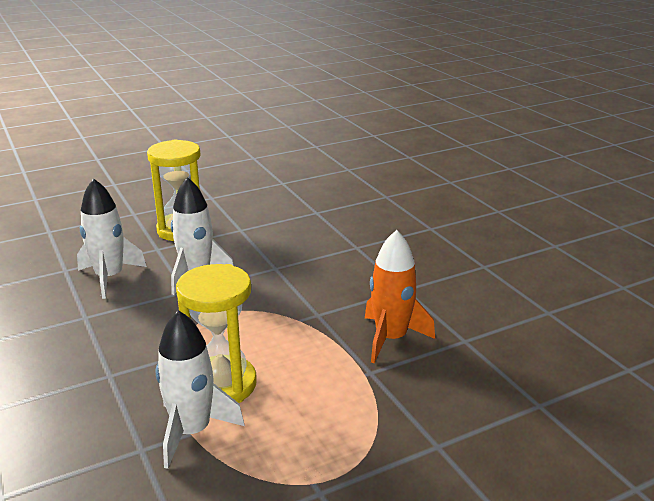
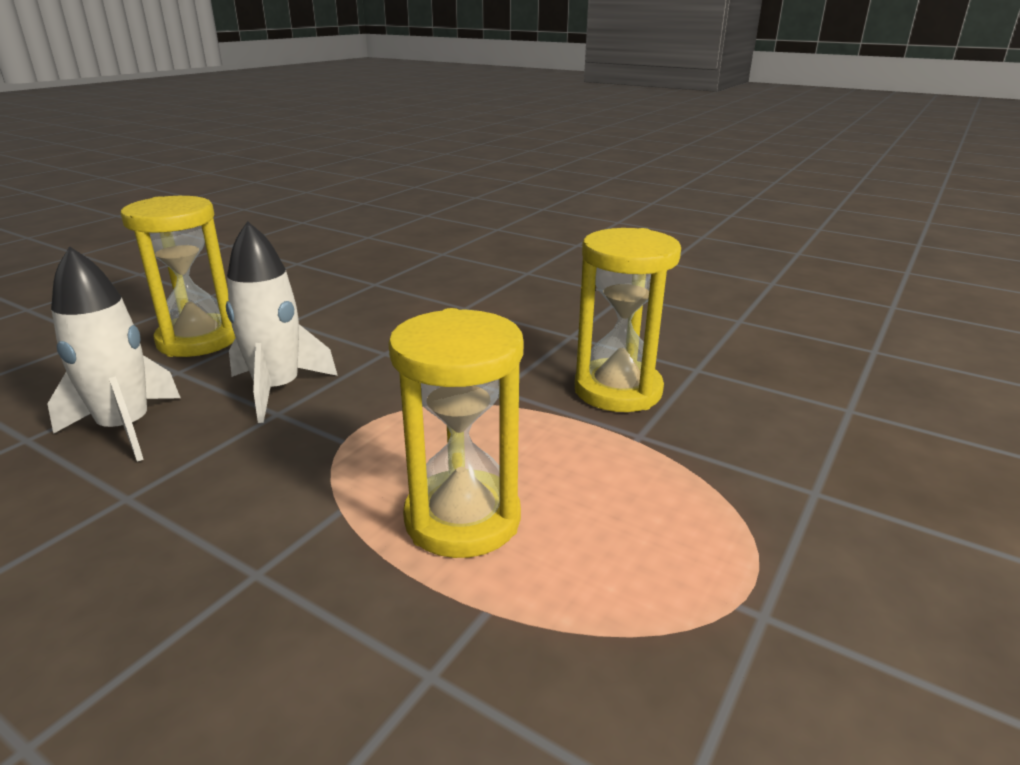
camera: 30 degrees left, 0 degrees up
(192, 431) = (487, 607): white rocket -> none
(391, 338) = (618, 390): orange rocket -> yellow hourglass

